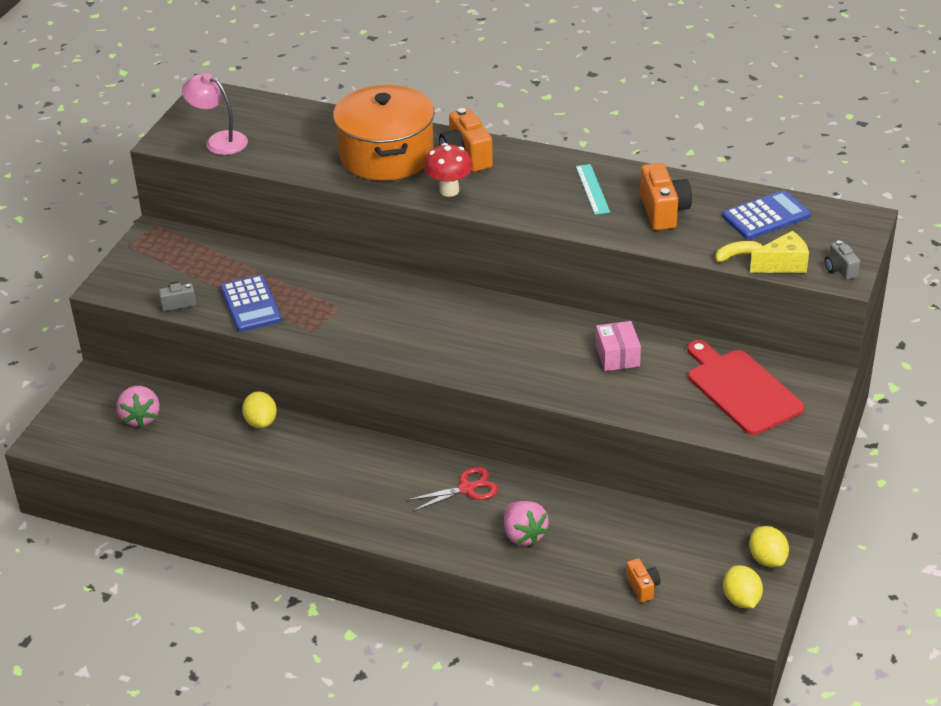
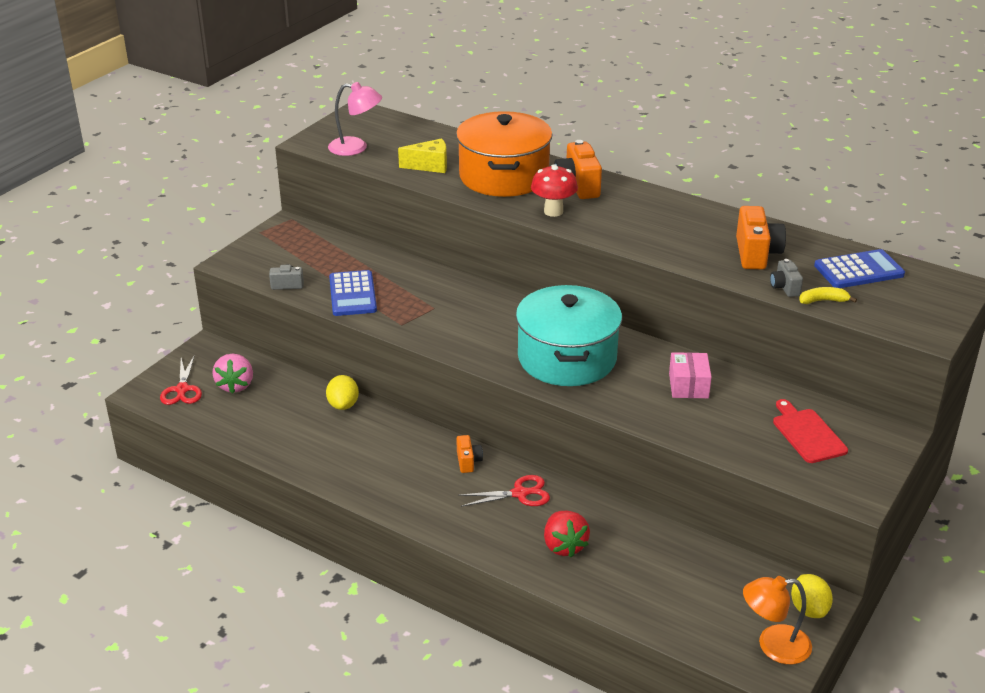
camera: 10 degrees right, 5 degrees down
(85, 431) = (182, 390): none -> red scissors
(219, 141) = (356, 148): pink lamp -> pink lamp turned 150 degrees clockwise
(491, 344) = (567, 358): none -> turquoise pot
(523, 535) = (564, 546): pink strawberry -> red strawberry
(592, 189) = (691, 227): turquoise ruler -> none
(642, 587) = (672, 616): orange camera -> orange camera (468, 461)
(741, 389) = (807, 434): red cutting board -> red cutting board, size x0.66
(741, 599) = (773, 645): yellow lemon -> orange lamp
(783, 265) = (868, 315): yellow cheese -> yellow cheese (430, 166)
(840, 270) = (926, 327): grey camera -> grey camera (784, 287)

